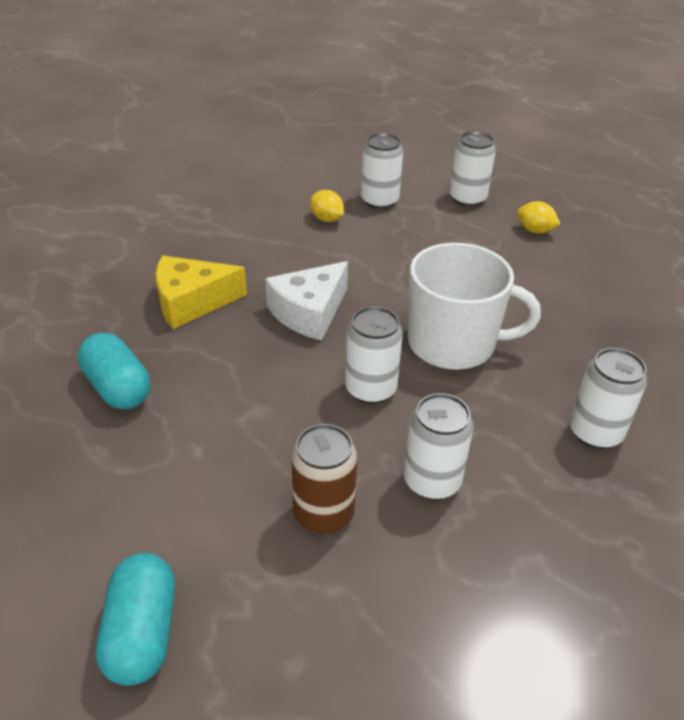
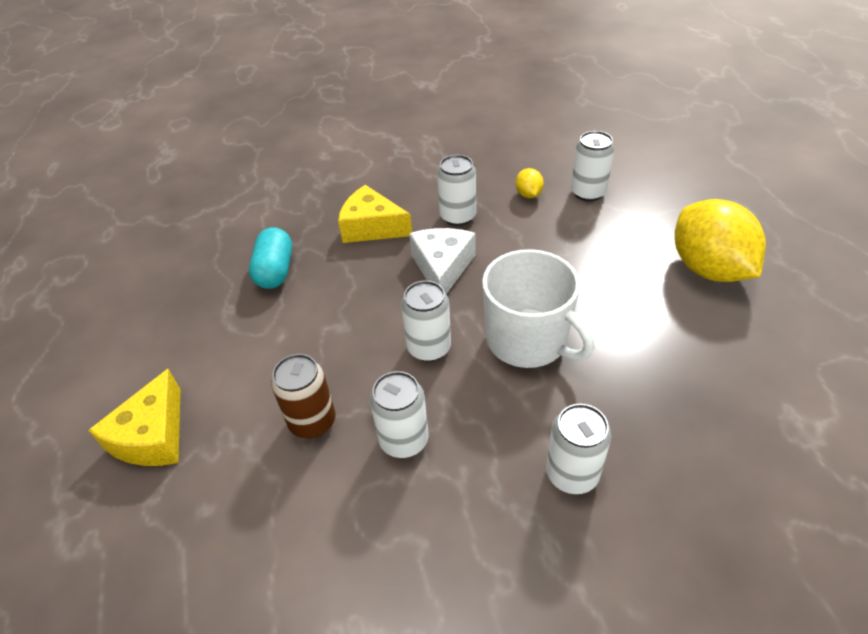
camera: 40 degrees right, 5 degrees up
(142, 633) = (152, 436): turquoise capsule -> yellow cheese
(309, 312) = (442, 267): white cheese -> white cheese turned 105 degrees clockwise
(467, 199) = (671, 216): white can -> white can (458, 216)
(535, 230) = (708, 269): yellow lemon -> yellow lemon, size x2.35

